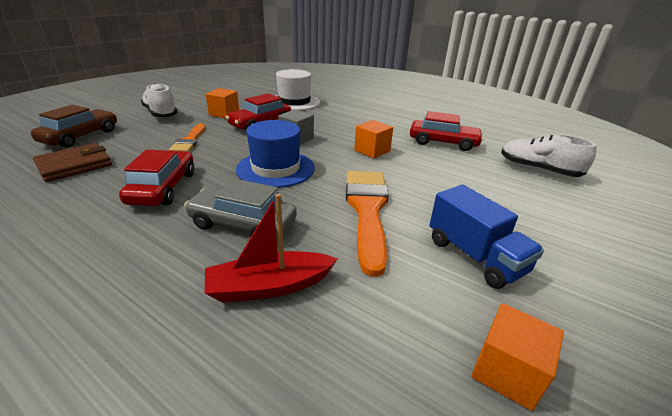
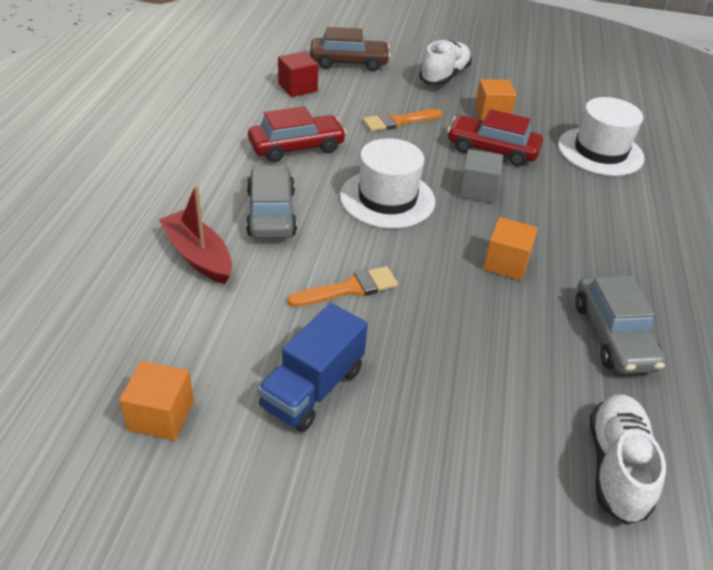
camera: 65 degrees right, 10 degrees up
(75, 165) = (297, 87): brown wallet -> red cube
(275, 168) = (387, 199): blue hat -> white hat
(367, 210) = (349, 288): orange brush -> orange brush, size x0.58
(443, 142) = (613, 335): red car -> grey car

